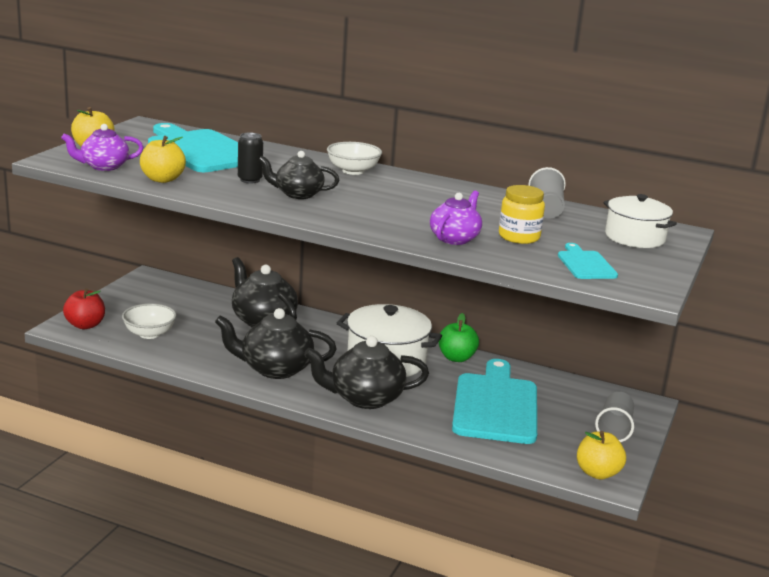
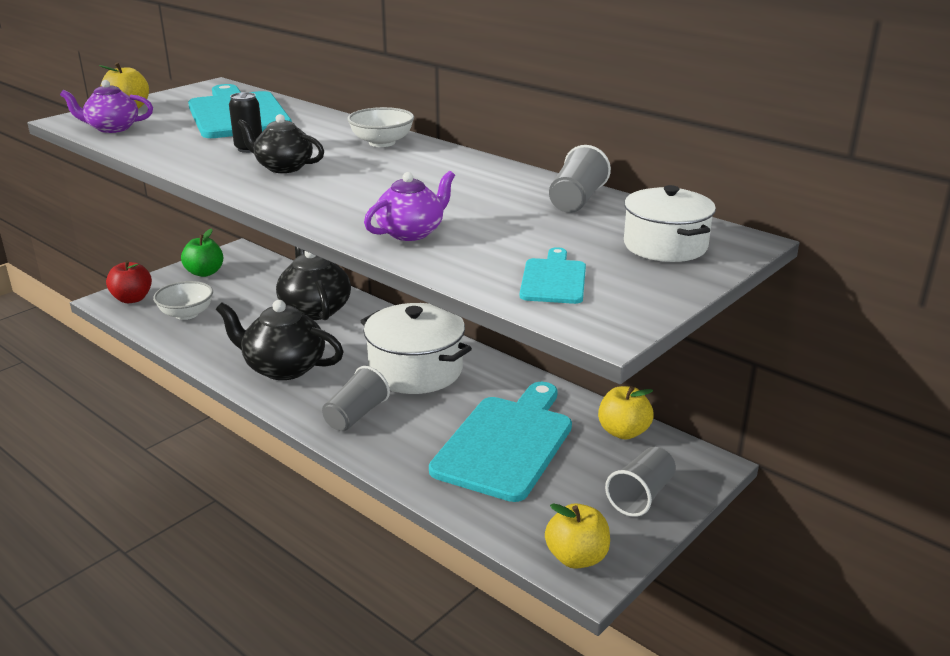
camera: 20 degrees right, 5 degrees up
(162, 179) = (154, 144): yellow apple -> yellow apple (623, 432)
(365, 398) = (356, 415): black teapot -> grey cup
(456, 358) = (501, 375): green apple -> green apple (205, 273)
(519, 237) = (500, 235): yellow jar -> none

